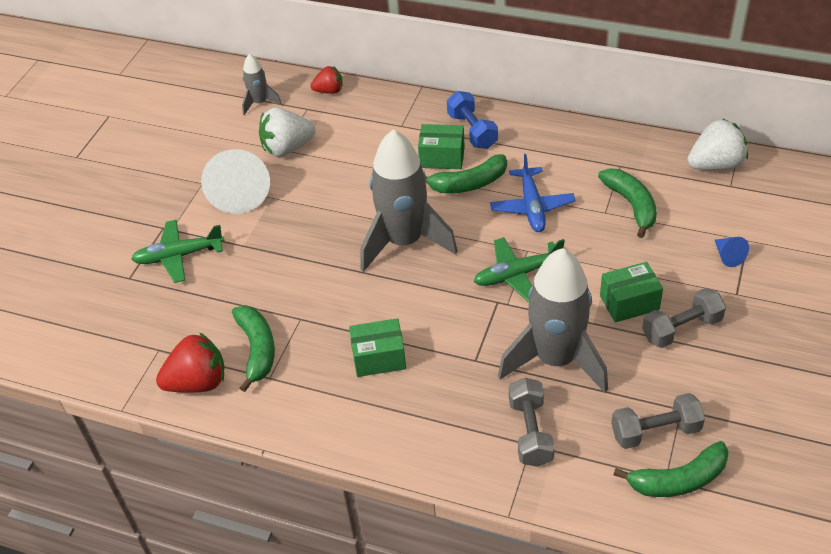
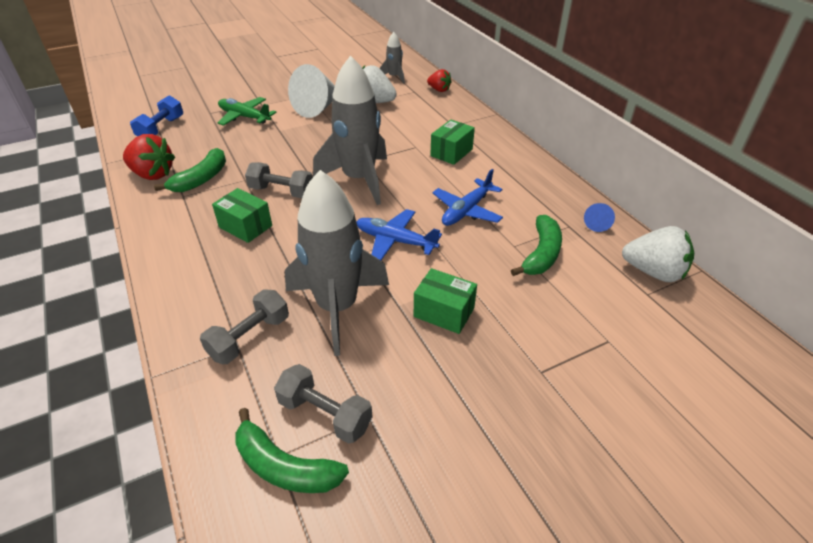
camera: 40 degrees right, 5 degrees down
(442, 157) = (451, 152): green box -> green box turned 75 degrees clockwise
(469, 183) = (446, 174): green banana -> none
(472, 131) = (492, 150): blue dumbbell -> blue dumbbell (161, 129)
(517, 275) = (395, 241): green plane -> blue plane
(681, 328) = (457, 360): grey dumbbell -> grey dumbbell (281, 192)
(728, 256) = (573, 340): blue cone -> blue cone (597, 223)

